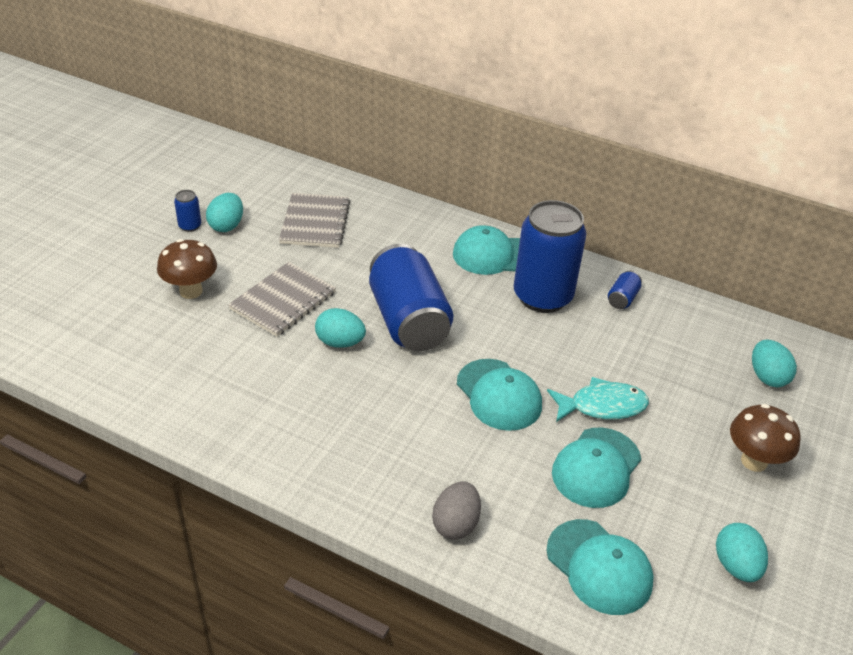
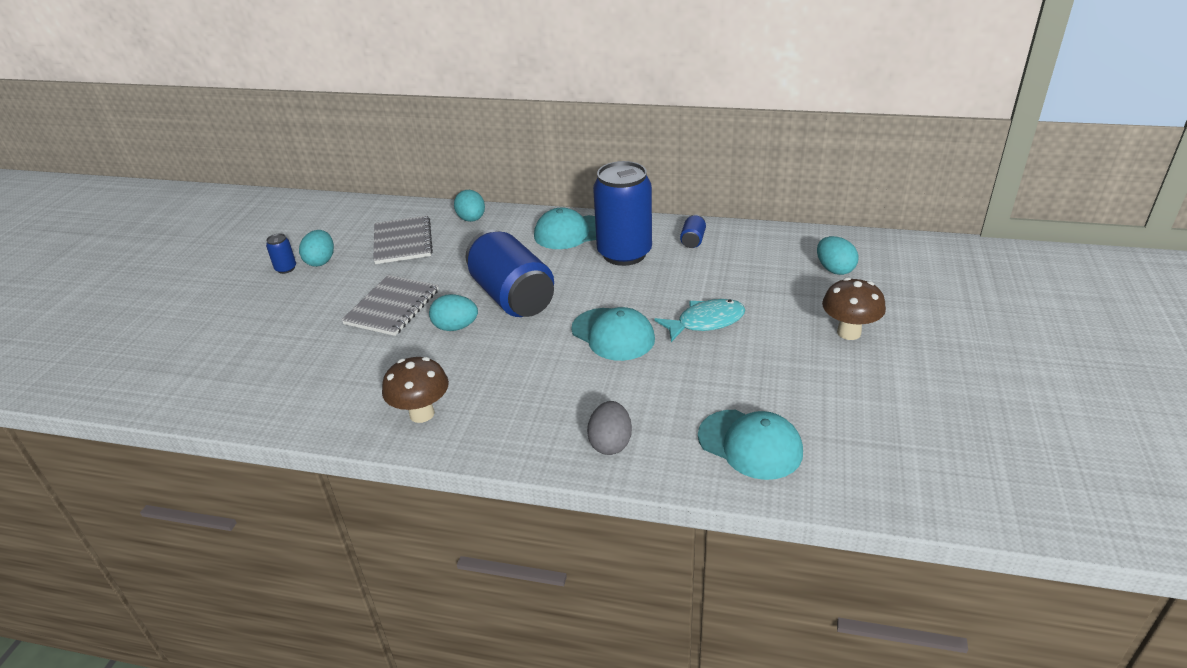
camera: 10 degrees left, 5 degrees down
(191, 291) = (302, 318): brown mushroom -> brown mushroom (422, 414)
(596, 467) = (718, 369): turquoise cap -> none
(736, 566) = (866, 414): turquoise egg -> turquoise egg (471, 219)

